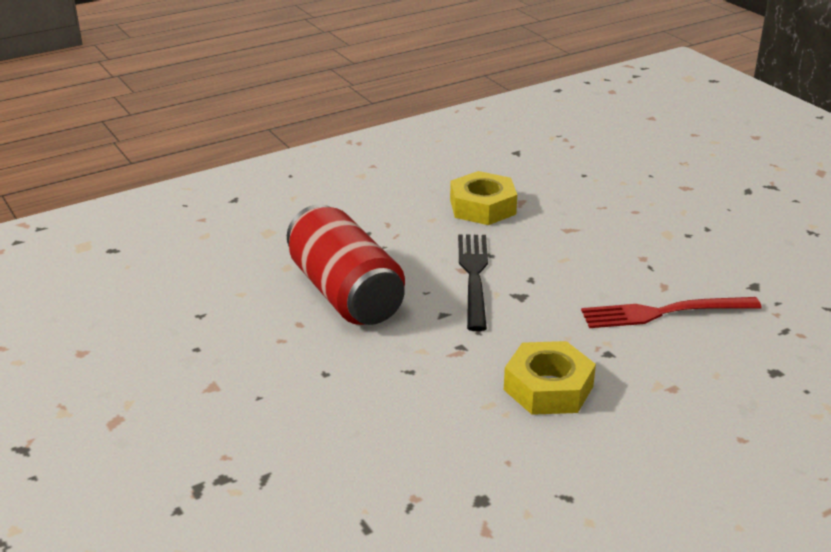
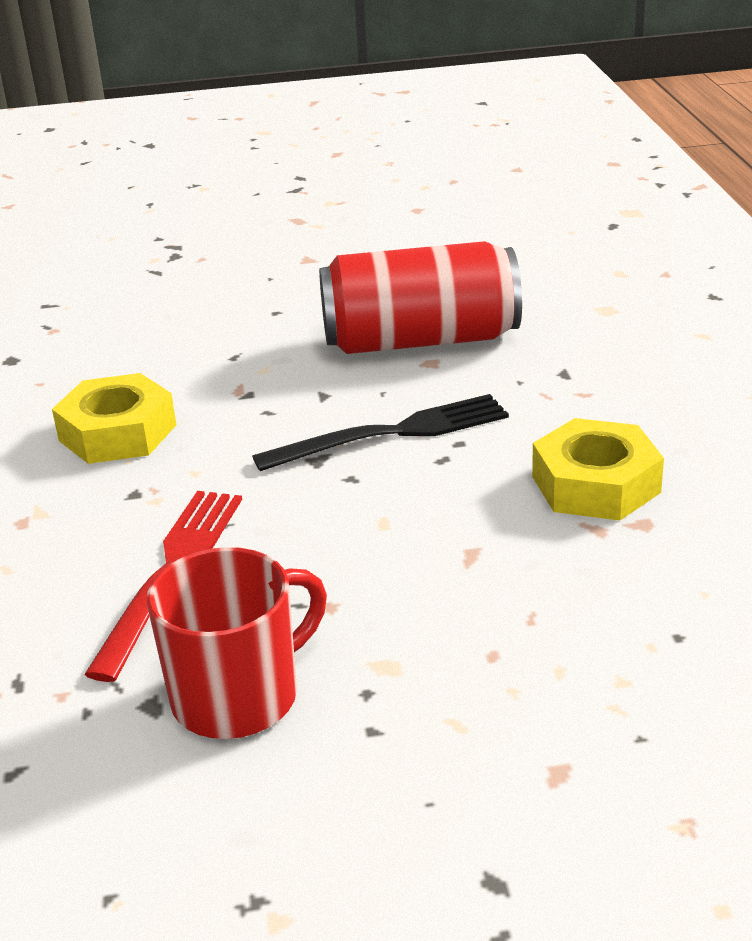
camera: 115 degrees right, 0 degrees up
(474, 276) = (392, 433): black fork -> black fork turned 45 degrees counterclockwise
(724, 265) = (239, 696): none -> red mug

